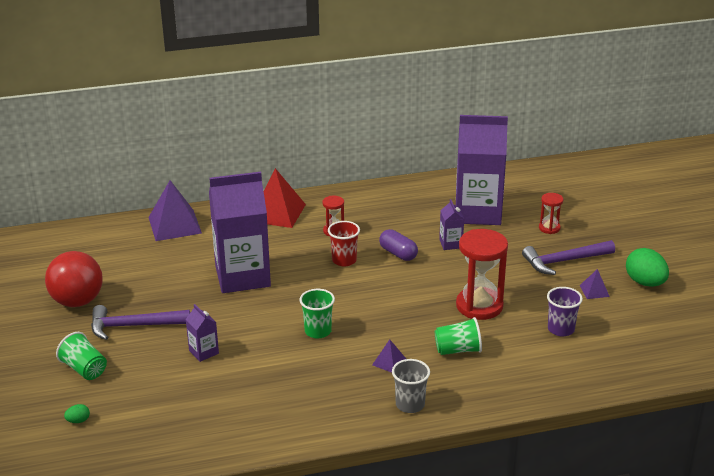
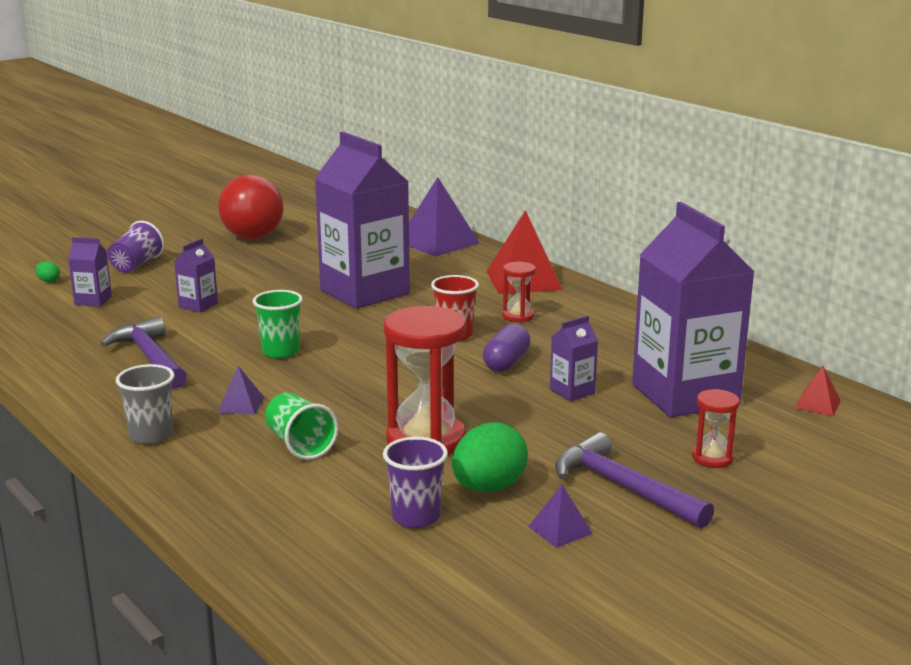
camera: 65 degrees right, 10 degrees down
(84, 369) = (136, 265): green cup -> purple cup
(134, 326) = (226, 267): purple hammer -> purple hammer (150, 358)
(147, 401) = (93, 301): none -> purple carton
(512, 181) = (817, 404): none -> red pyramid
(645, 283) = (639, 578): green egg -> green egg (488, 488)

